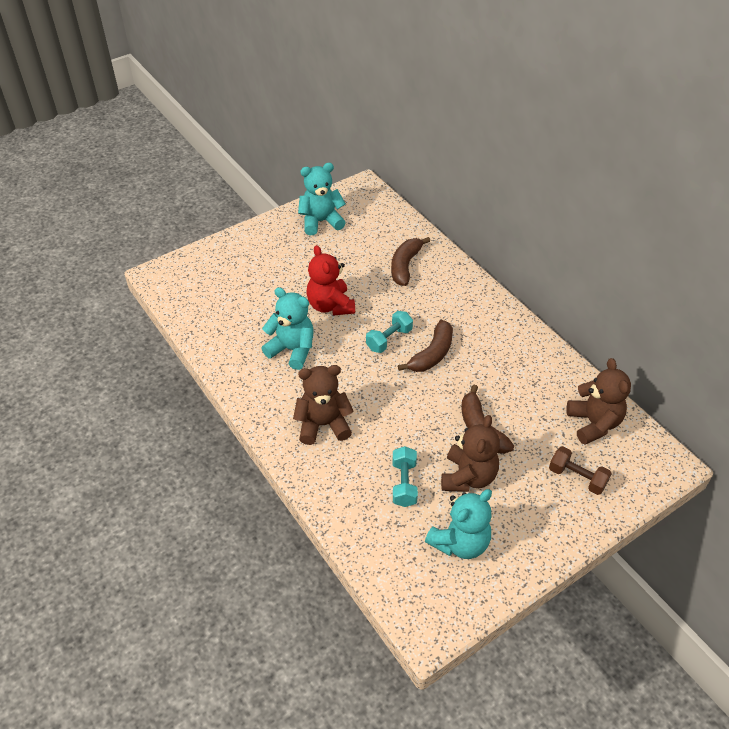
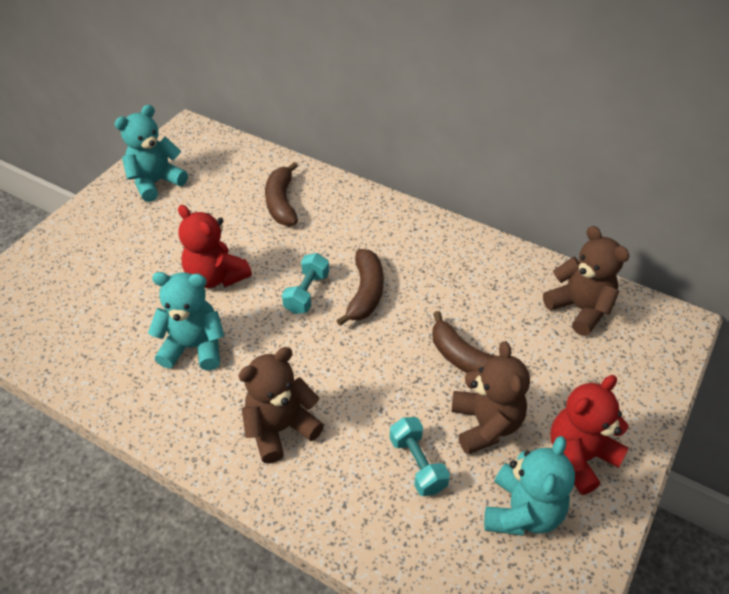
camera: 25 degrees left, 0 degrees up
(525, 525) = (580, 457): none -> red teddy bear
(577, 477) = (600, 376): brown dumbbell -> none

